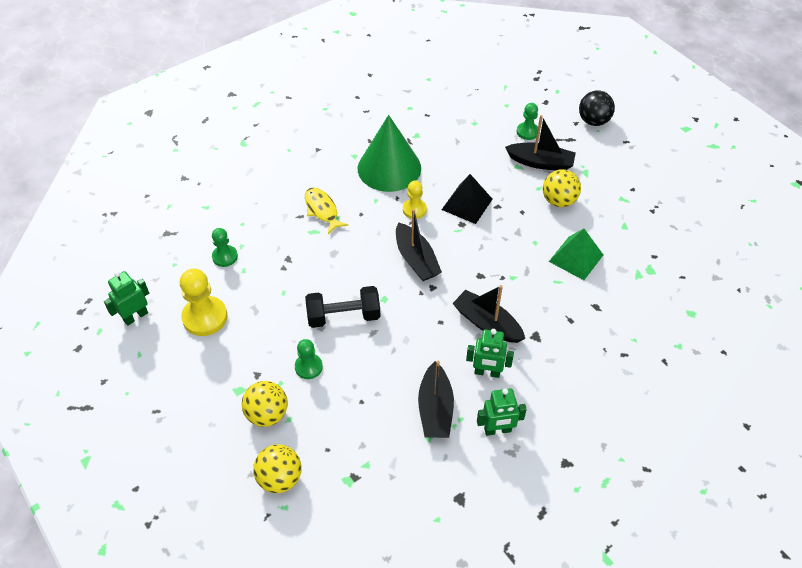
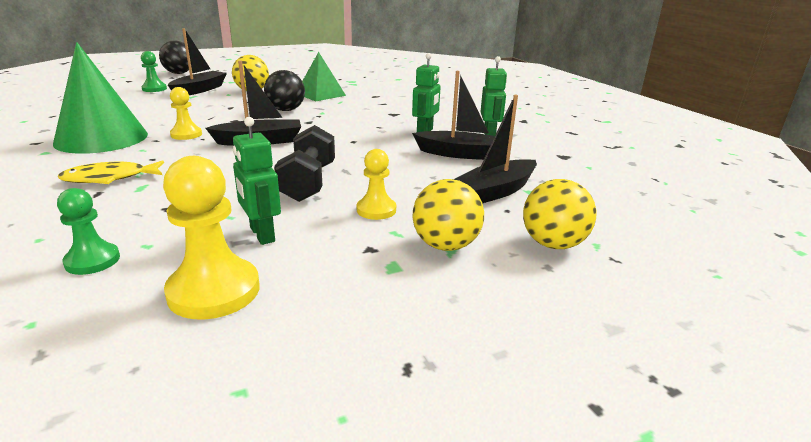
camera: 80 degrees left, 25 degrees down
(135, 316) = (120, 394): green robot -> green robot (261, 235)
(308, 367) = (376, 210): green pawn -> yellow pawn
(467, 204) = (211, 116): black pyramid -> none
(487, 323) = (368, 125): black boat -> black boat (495, 191)
(507, 248) = (286, 110): none -> black ball

